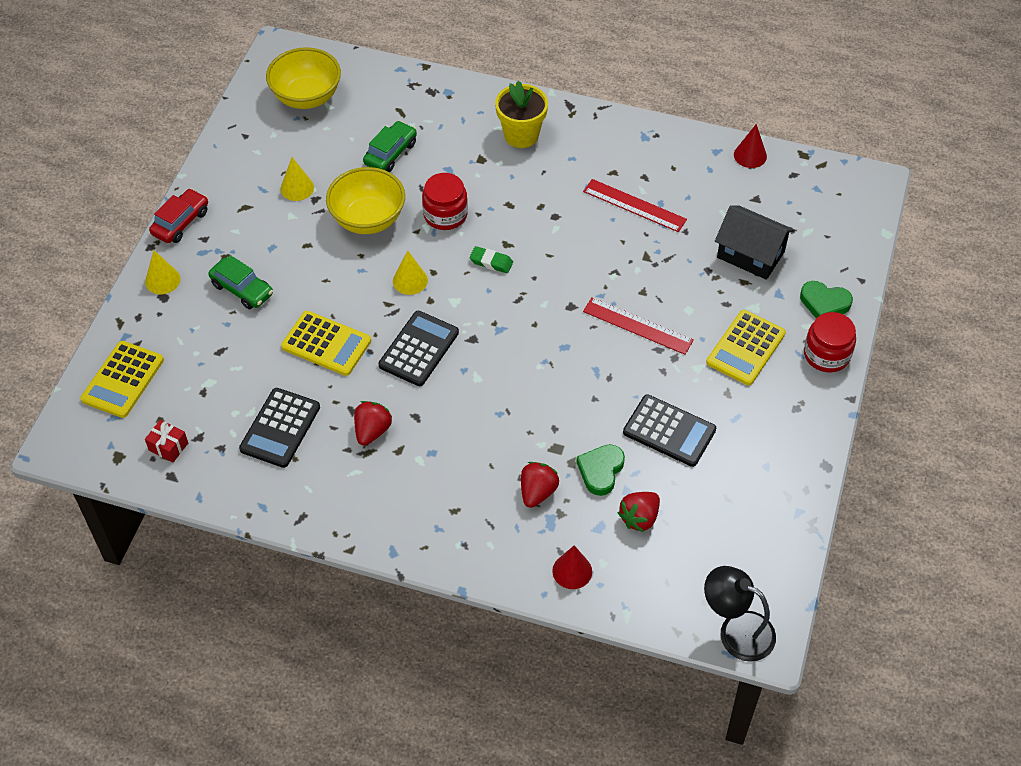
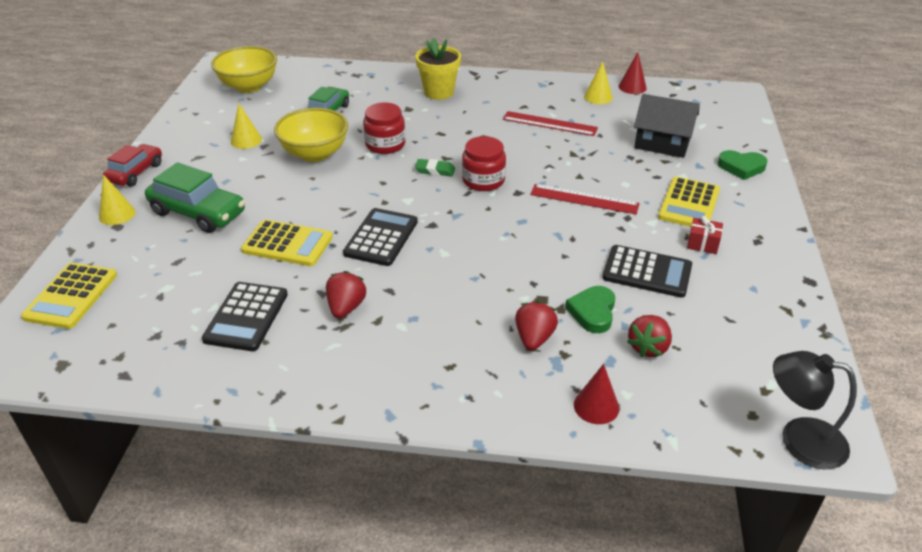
camera: 10 degrees left, 15 degrees down
(168, 446) = (121, 348): red gift -> red gift (702, 244)
(242, 289) = (198, 213): green car -> green car, size x1.50
(410, 280) = (362, 190): yellow cone -> yellow cone (598, 97)
(826, 354) = (763, 200): red jar -> red jar (483, 180)

